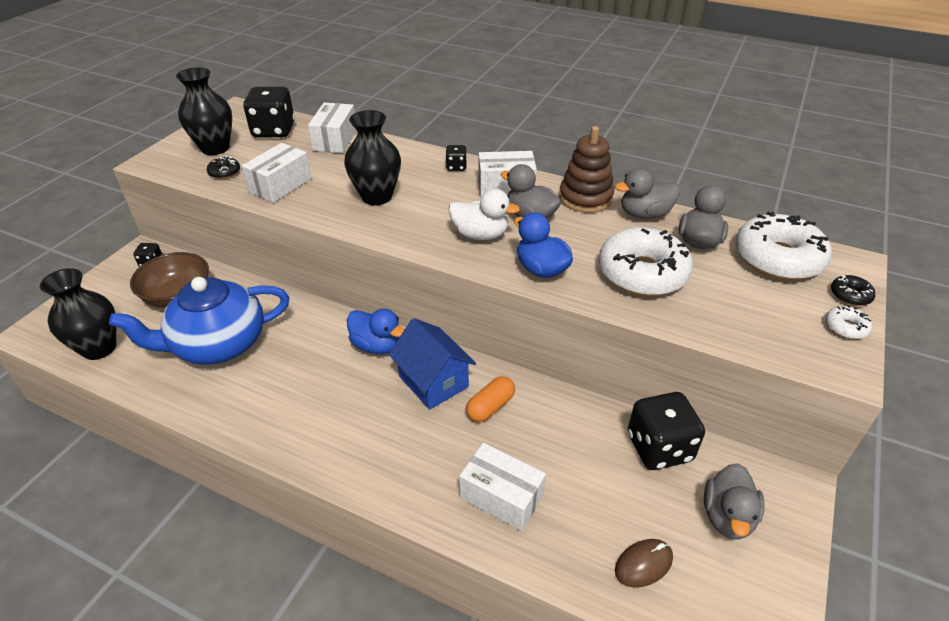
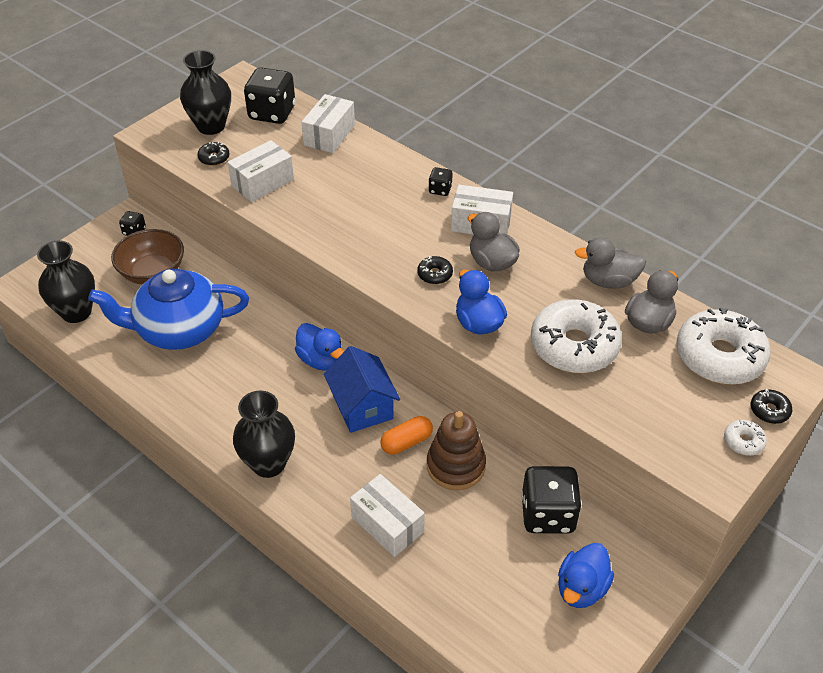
camera: 15 degrees right, 5 degrees up
(377, 196) = (350, 212): black vase -> black vase (268, 463)
(480, 235) = (435, 274): white duck -> black donut
(585, 198) = (556, 251): brown stacking toy -> brown stacking toy (456, 466)
(643, 564) = (488, 608): brown mouse -> none
(727, 516) = (581, 588): grey duck -> blue duck

